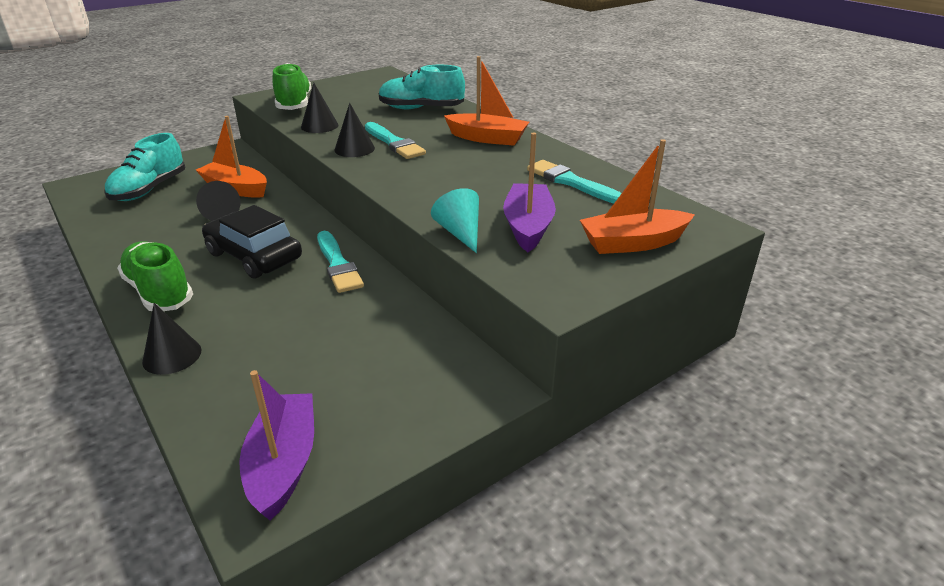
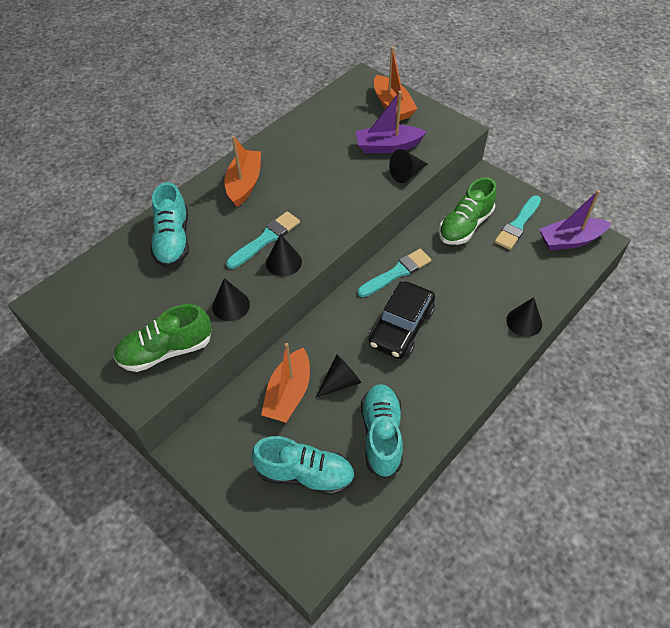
camera: 100 degrees left, 20 degrees up
(140, 227) = (381, 435): none -> turquoise shoe
(159, 292) = (466, 365): green shoe -> green shoe (465, 225)
(460, 233) = (406, 174): turquoise cone -> black cone
(571, 182) = (318, 133): turquoise brush -> turquoise brush (518, 225)

